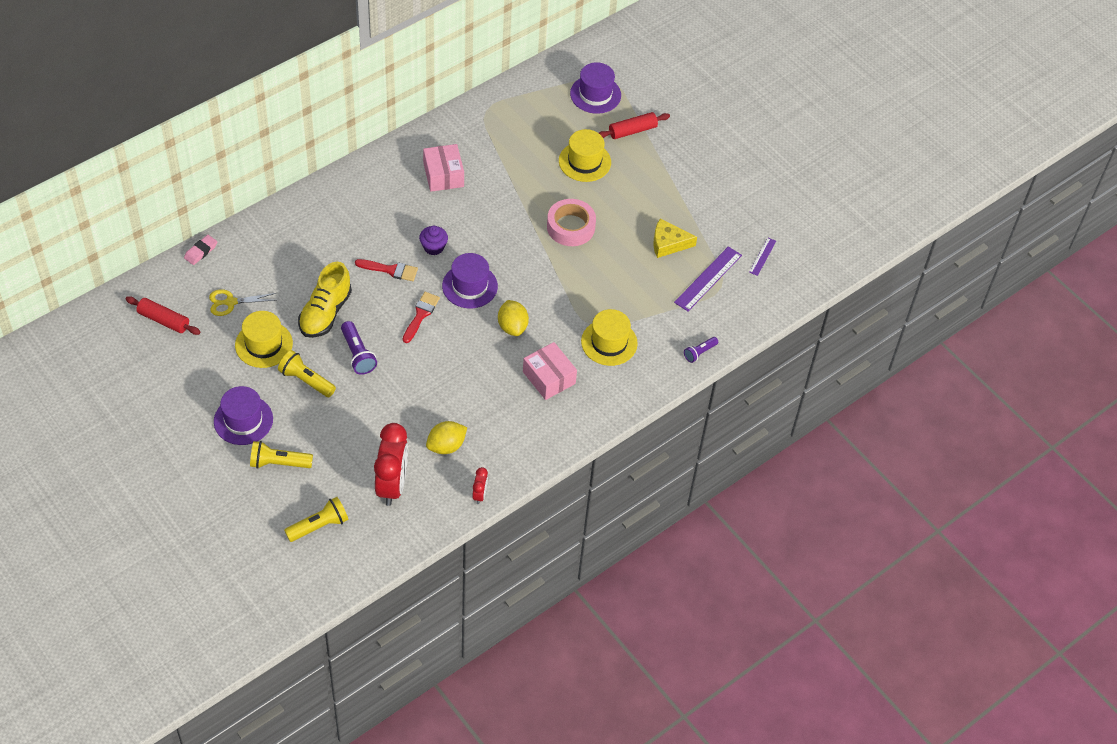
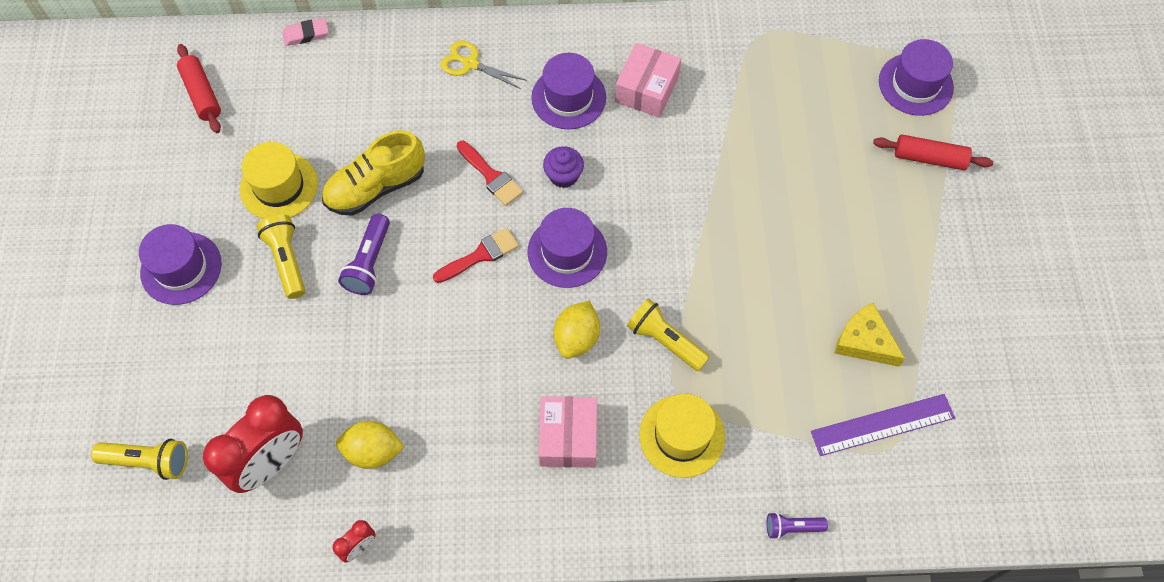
camera: 40 degrees right, 10 degrees up
(230, 302) = (286, 113): yellow scissors -> yellow scissors (470, 64)
(279, 463) = (173, 348): yellow flashlight -> yellow flashlight (665, 341)
(400, 203) = (568, 97): none -> purple hat
(570, 227) = (752, 245): pink tape -> none
(584, 161) = (835, 166): yellow hat -> none
(762, 256) = (983, 437): purple ruler -> none

